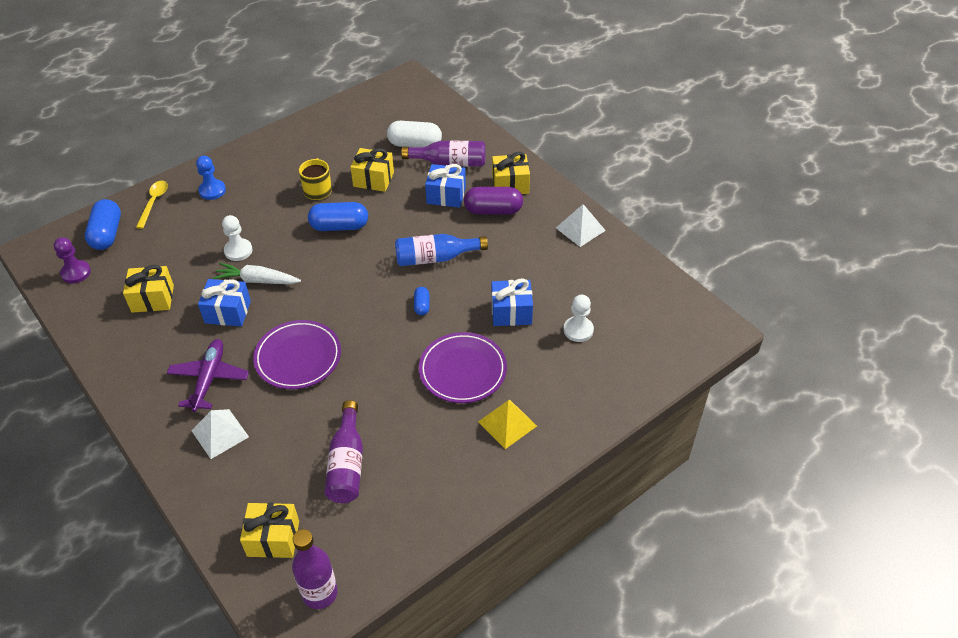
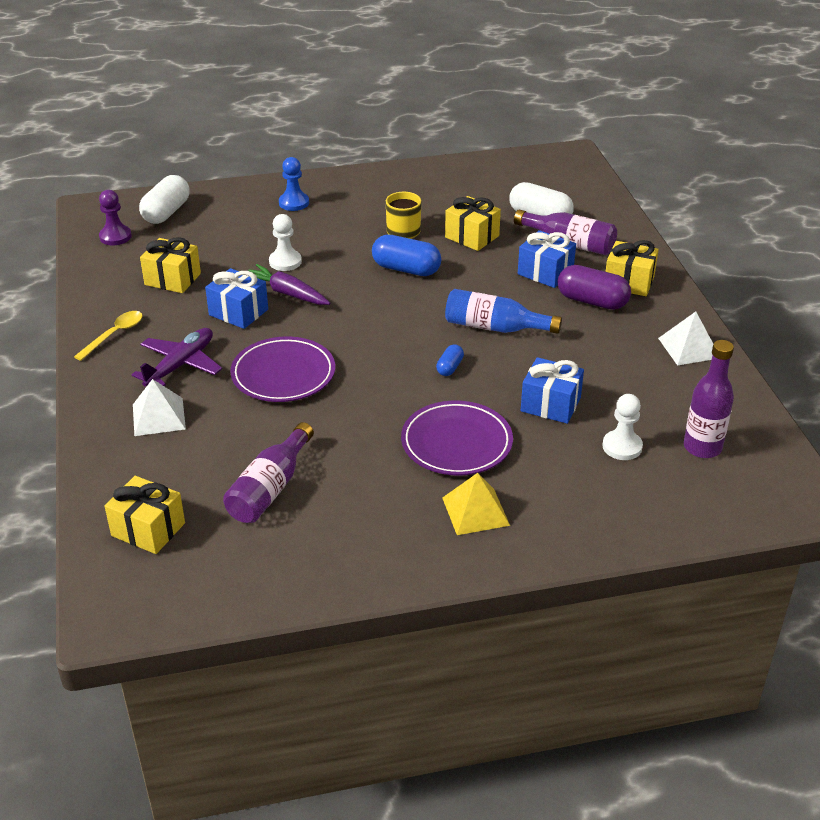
camera: 25 degrees right, 10 degrees down
(107, 234) = (166, 212): blue capsule -> white capsule
(154, 202) = (229, 198): yellow spoon -> yellow spoon (114, 335)
(257, 280) = (287, 293): white carrot -> purple carrot
(320, 593) = (162, 598): purple bottle -> purple bottle (702, 447)

